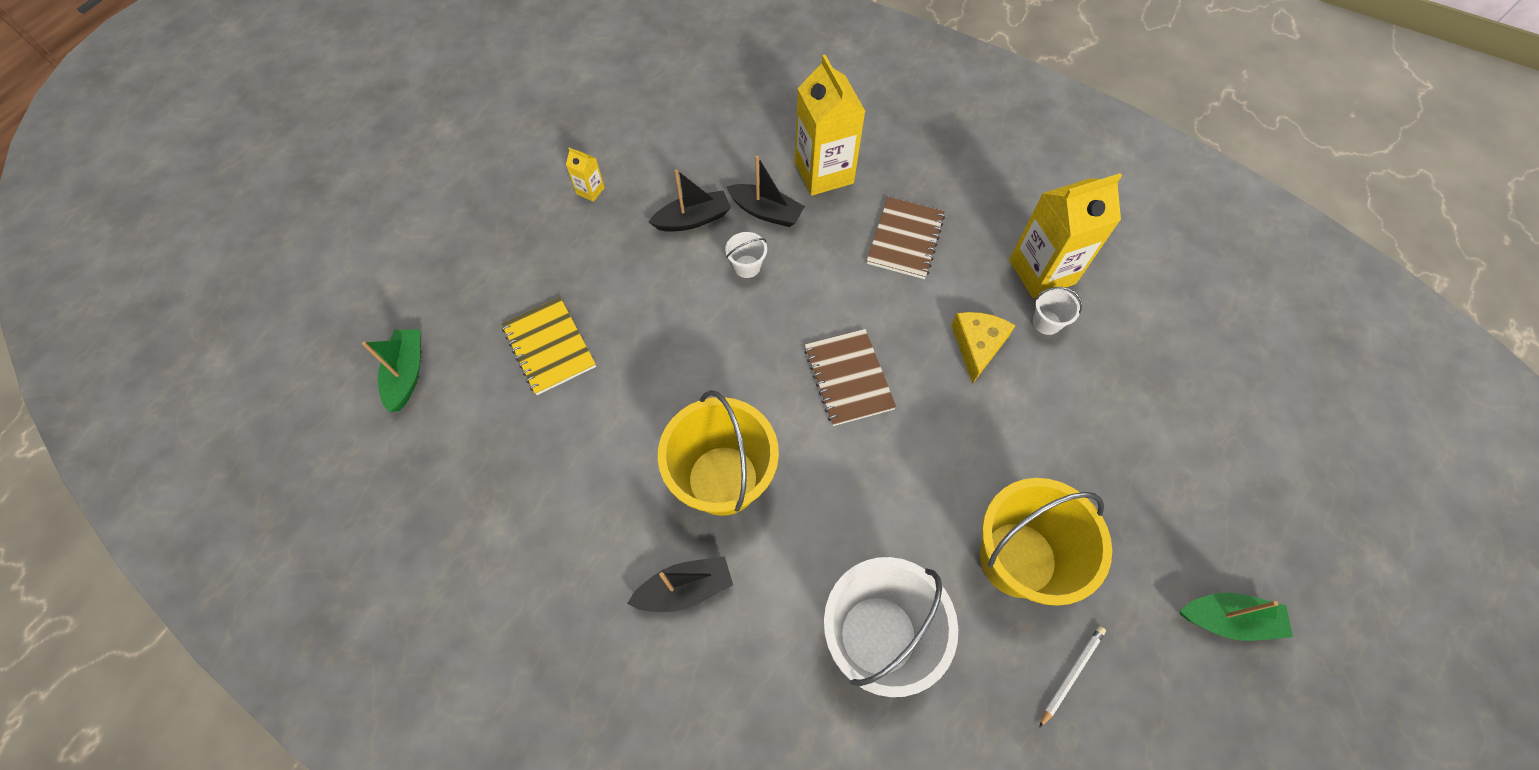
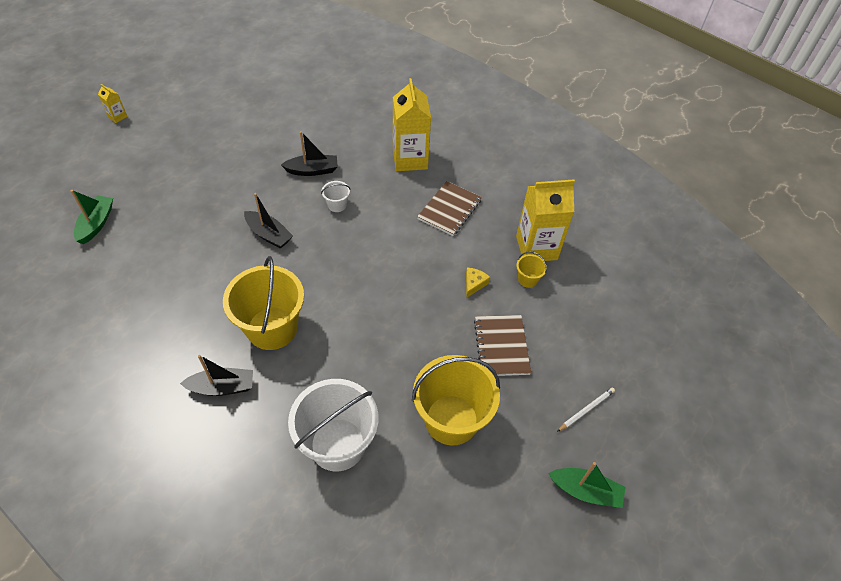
camera: 10 degrees right, 10 degrees down
(549, 347) = (191, 226): yellow notebook -> none
(590, 191) = (252, 141): yellow carton -> yellow carton (117, 117)
(766, 212) = (362, 175): black boat -> black boat (269, 234)
(848, 378) = (379, 285): brown notebook -> brown notebook (501, 346)
(977, 345) = (474, 284): yellow cheese -> yellow cheese, size x0.63
(1046, 322) = (528, 279): white bucket -> yellow bucket
(1071, 674) = (461, 499): white pencil -> white pencil (586, 410)

